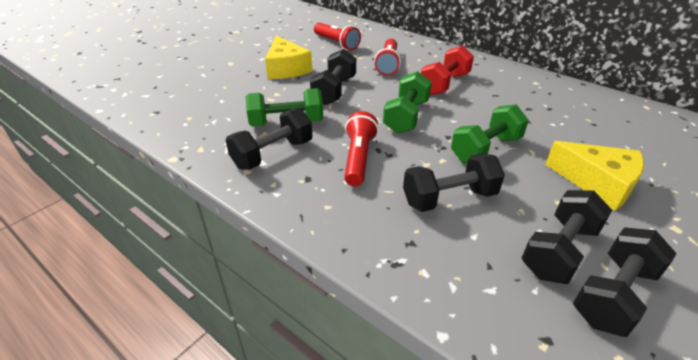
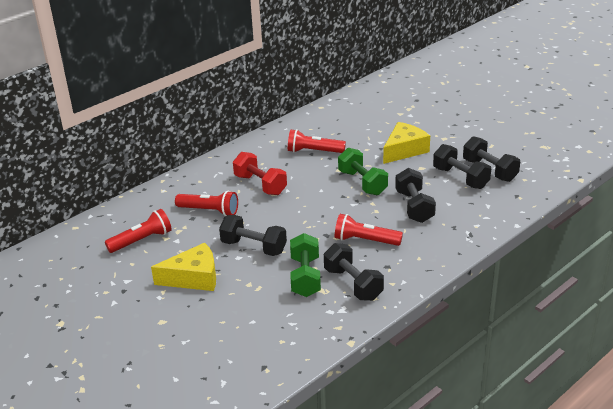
camera: 80 degrees left, 5 degrees down
(406, 117) = (310, 211): green dumbbell -> none
(534, 109) = (314, 151): none -> red flashlight

